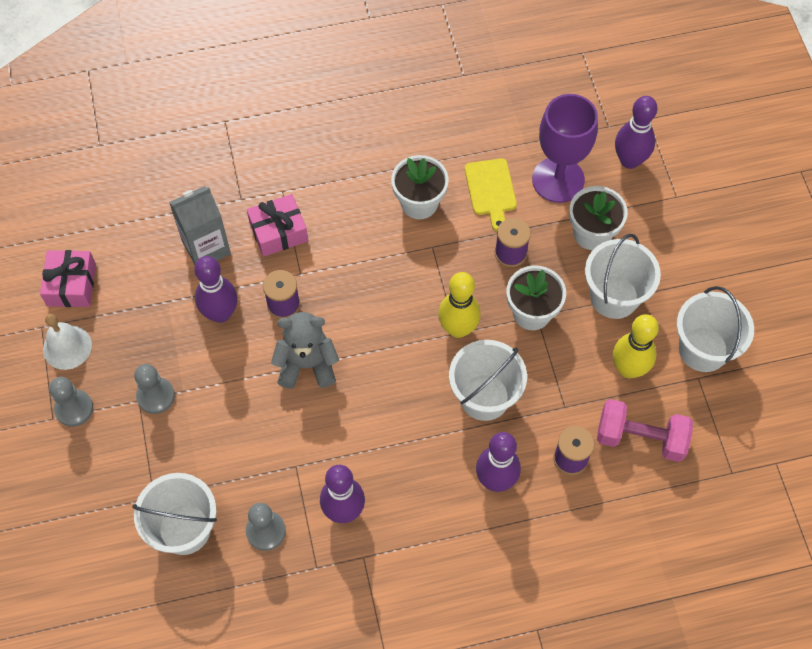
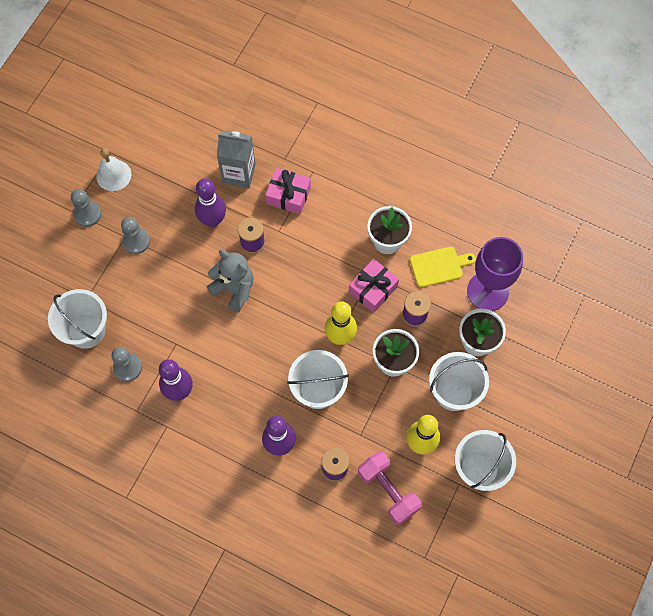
camera: 40 degrees right, 5 degrees up
(71, 285) = (146, 139): pink gift -> pink gift (373, 289)
(491, 190) = (439, 266): yellow cutting board -> yellow cutting board turned 135 degrees counterclockwise
(629, 160) = (546, 314): purple bowling pin -> none

